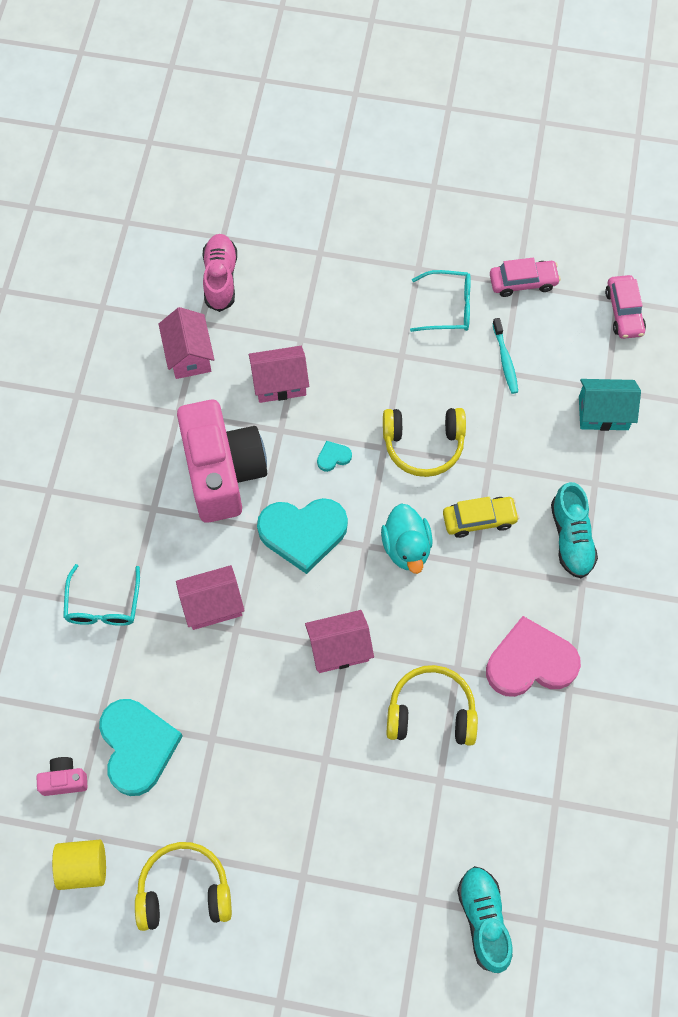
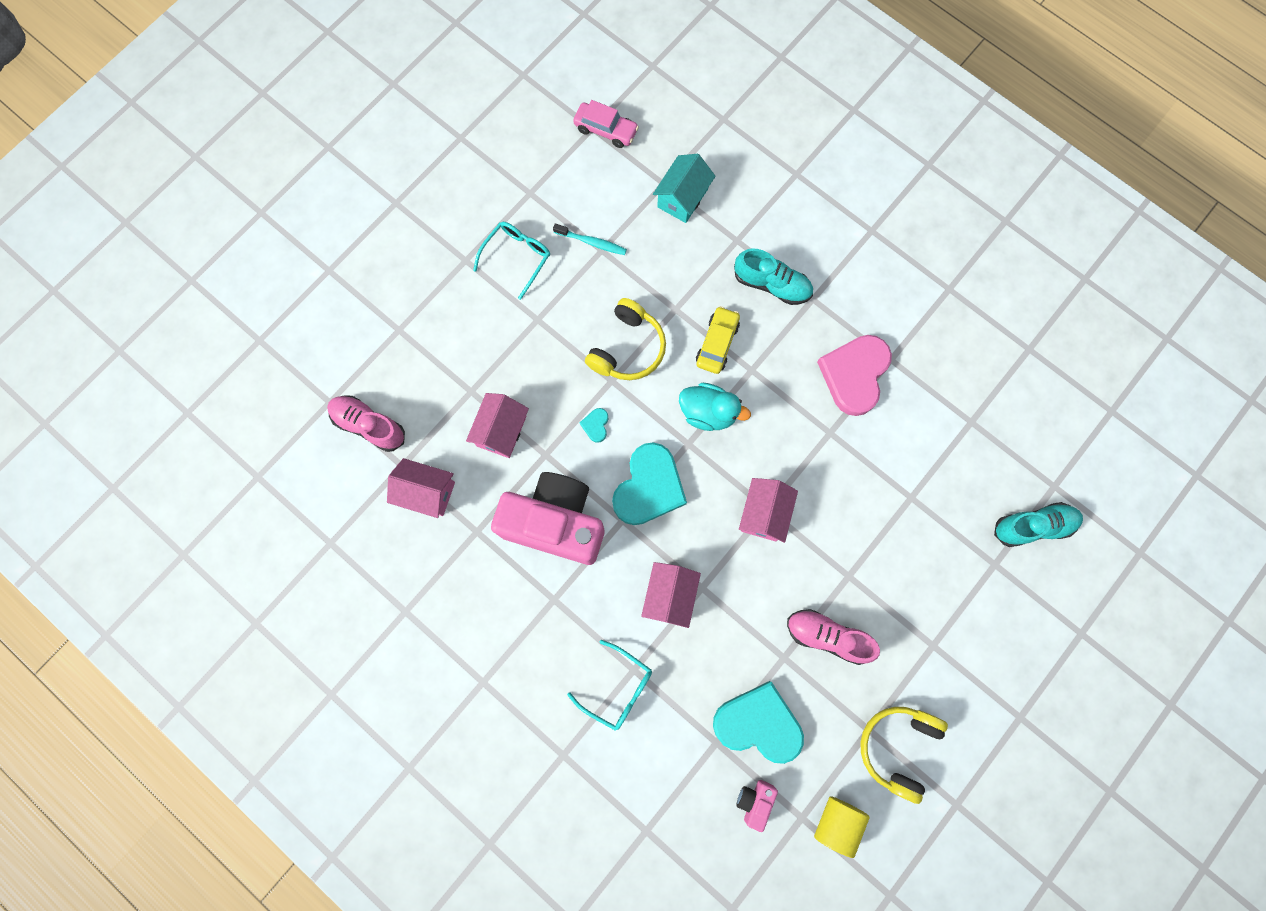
camera: 60 degrees left, 10 degrees up
(254, 768) = (827, 636): none -> pink shoe
(431, 713) = (855, 472): yellow headphones -> none
(483, 919) = (1033, 526): turquoise shoe -> turquoise shoe turned 150 degrees clockwise
(523, 282) = (531, 187): pink car -> none

